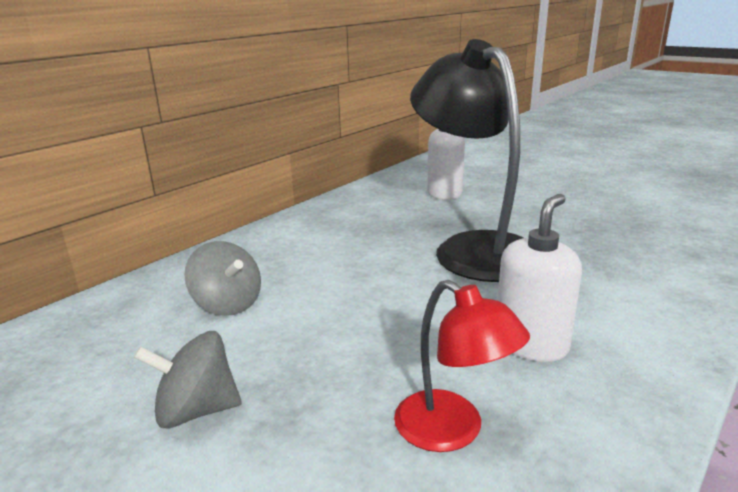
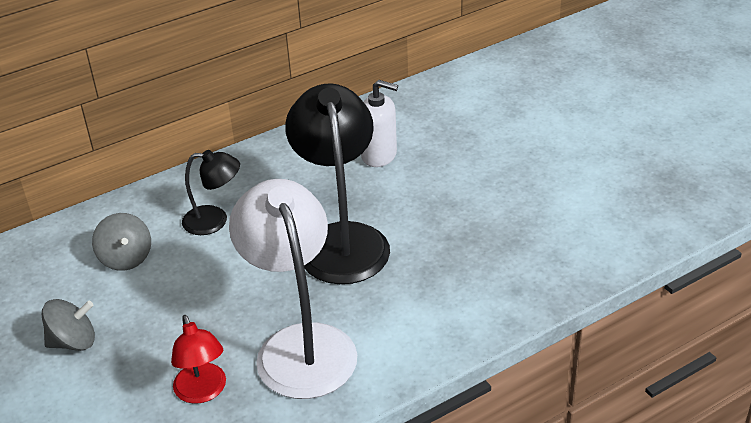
camera: 20 degrees right, 15 degrees up
(196, 410) = (73, 342): grey spinning top -> grey spinning top turned 150 degrees clockwise
(318, 256) = (215, 221): none -> black lamp
(531, 344) = (300, 345): white soap dispenser -> white lamp

